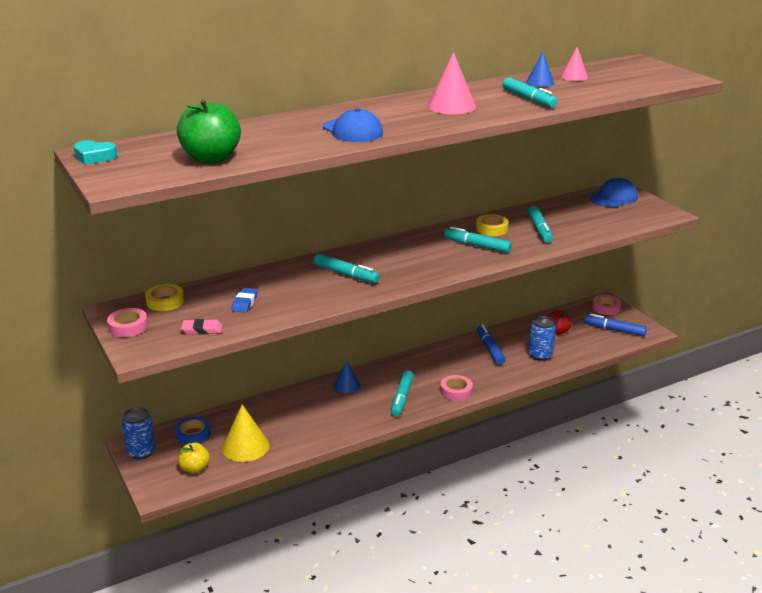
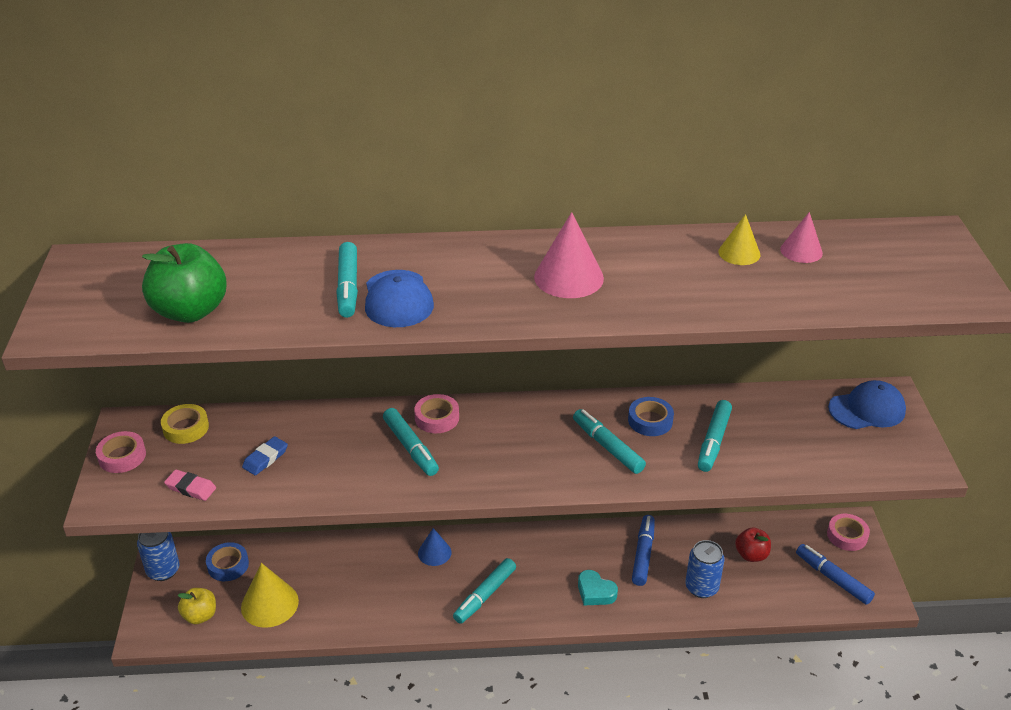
camera: 25 degrees right, 10 degrees up
(94, 157) = (77, 271): turquoise heart -> turquoise heart (595, 592)
(456, 391) = (556, 609): pink tape -> pink tape (437, 418)
(492, 229) = (650, 421): yellow tape -> blue tape
(528, 99) = (688, 289): turquoise marker -> turquoise marker (348, 287)
(540, 82) = (739, 253): blue cone -> yellow cone

